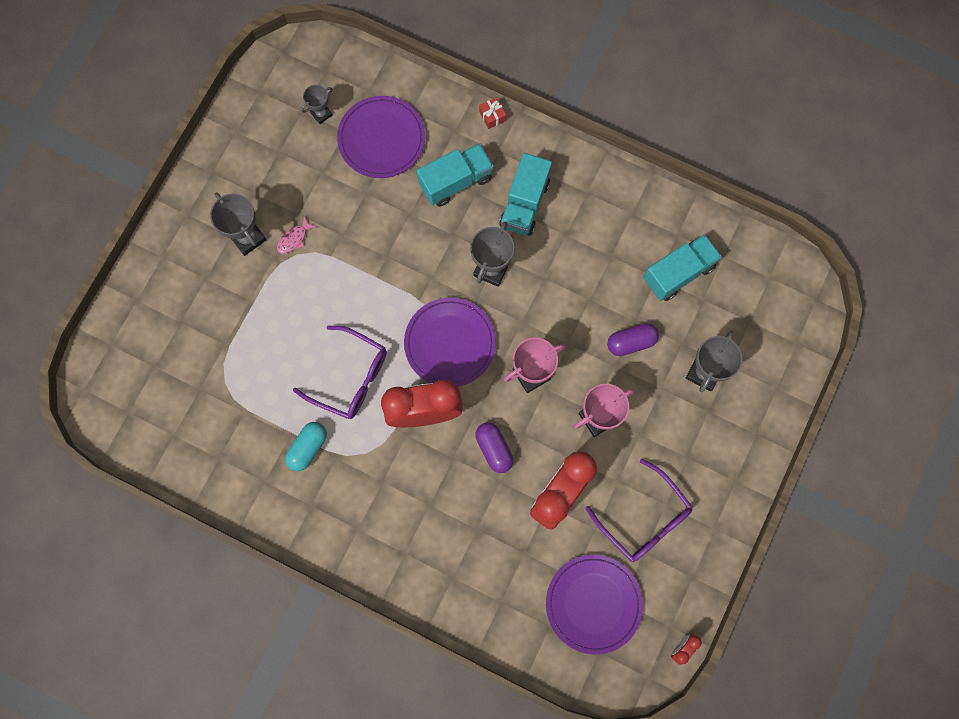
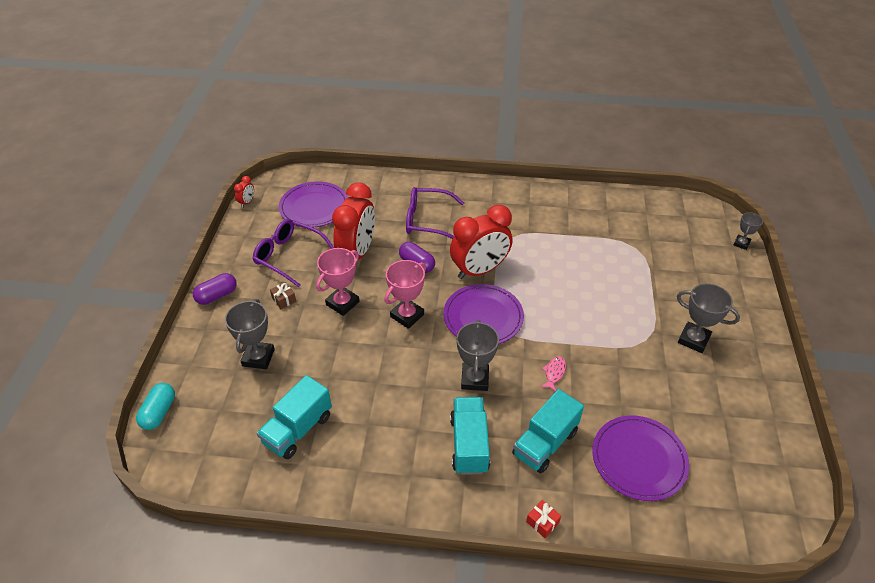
camera: 160 degrees right, 30 degrees down
(294, 239) = (656, 350): pink fish -> pink fish (554, 373)
(308, 448) = (551, 230): turquoise capsule -> turquoise capsule (159, 412)
(321, 114) = (711, 463): grey trophy -> grey trophy (741, 243)
(350, 377) = (547, 275): purple glasses -> purple glasses (427, 220)
(631, 342) = (329, 361): purple capsule -> purple capsule (217, 295)
(663, 447) = (284, 299): none -> brown gift

